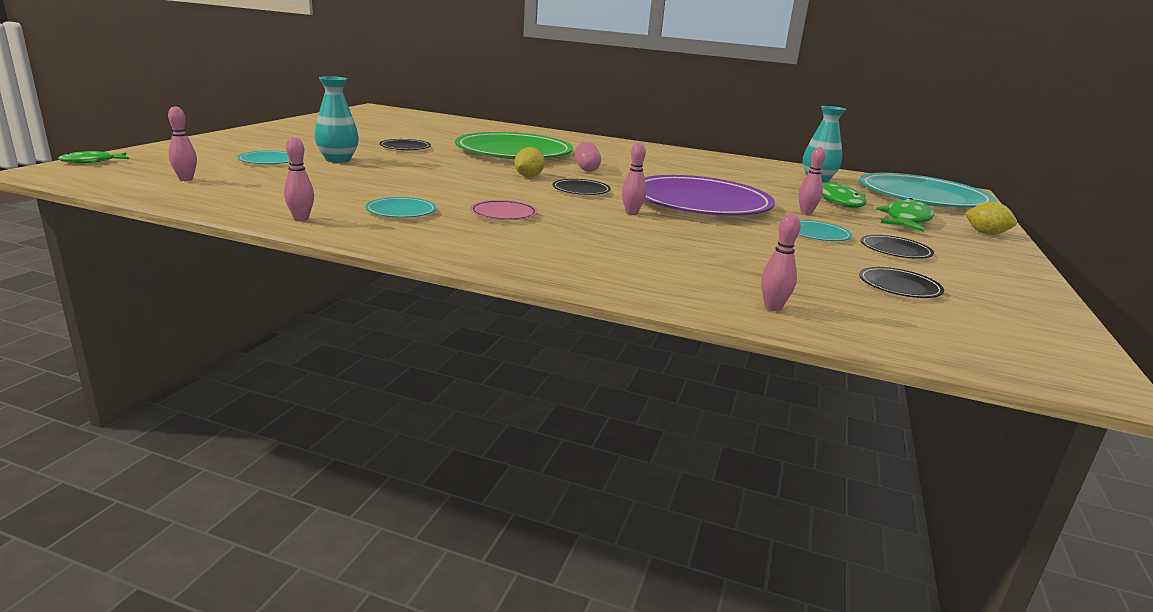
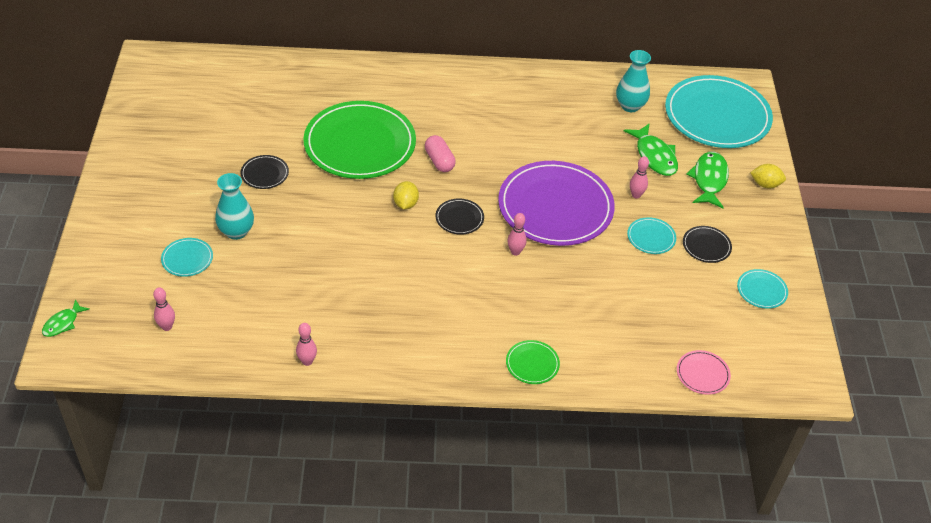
camera: 20 degrees left, 25 degrees up
(401, 211) = (360, 319): turquoise plate -> turquoise plate (761, 290)
(504, 214) = (430, 292): pink plate -> pink plate (702, 374)
(593, 272) = (532, 364): none -> green plate
(773, 308) = (647, 368): pink bowling pin -> none
(899, 286) = (714, 307): black plate -> none

